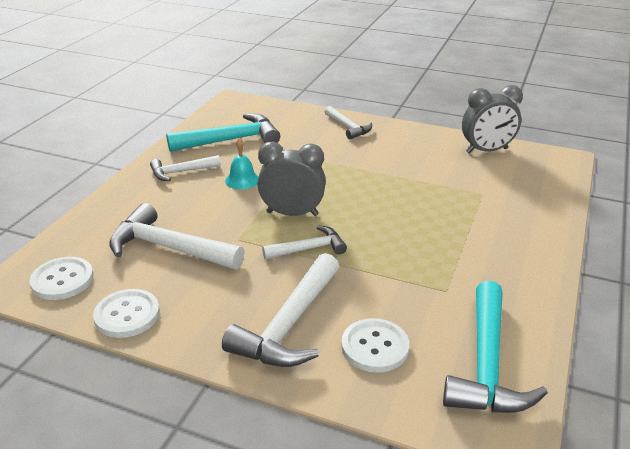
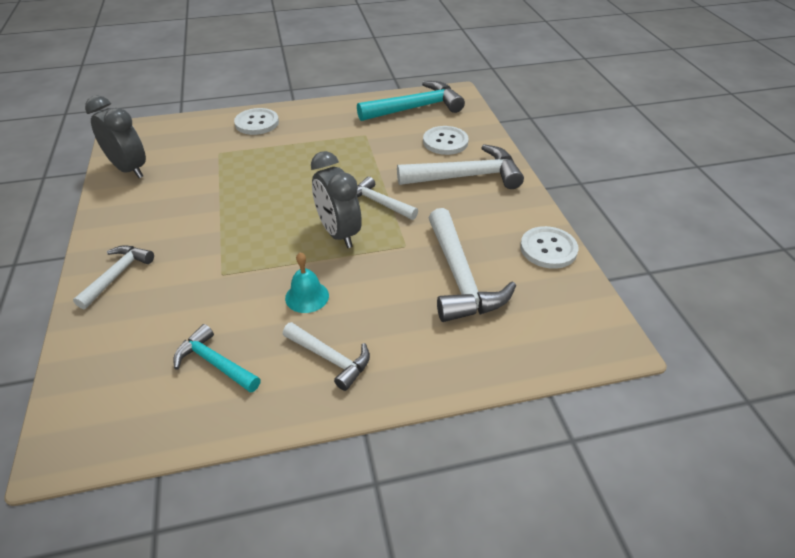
camera: 125 degrees left, 10 degrees up
(62, 280) = (568, 313): white button -> white button (257, 123)
(231, 140) = (214, 363): turquoise hammer -> turquoise hammer, size x0.59

